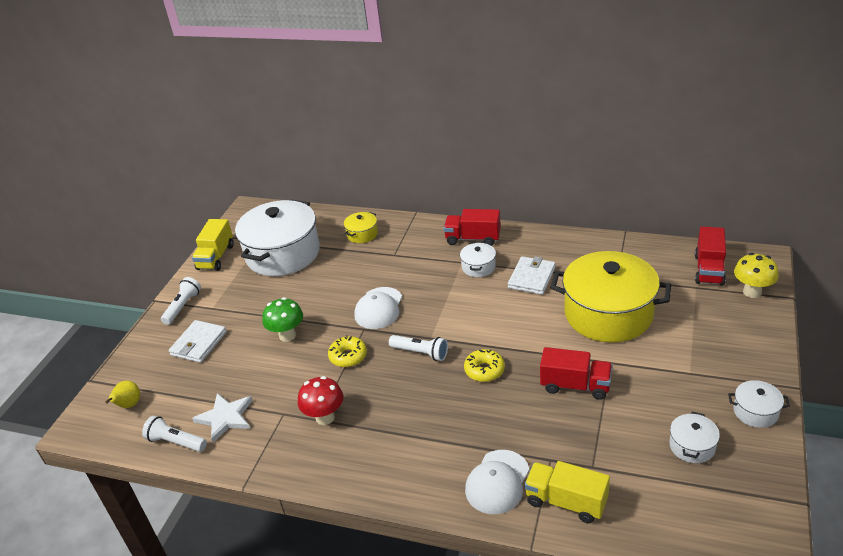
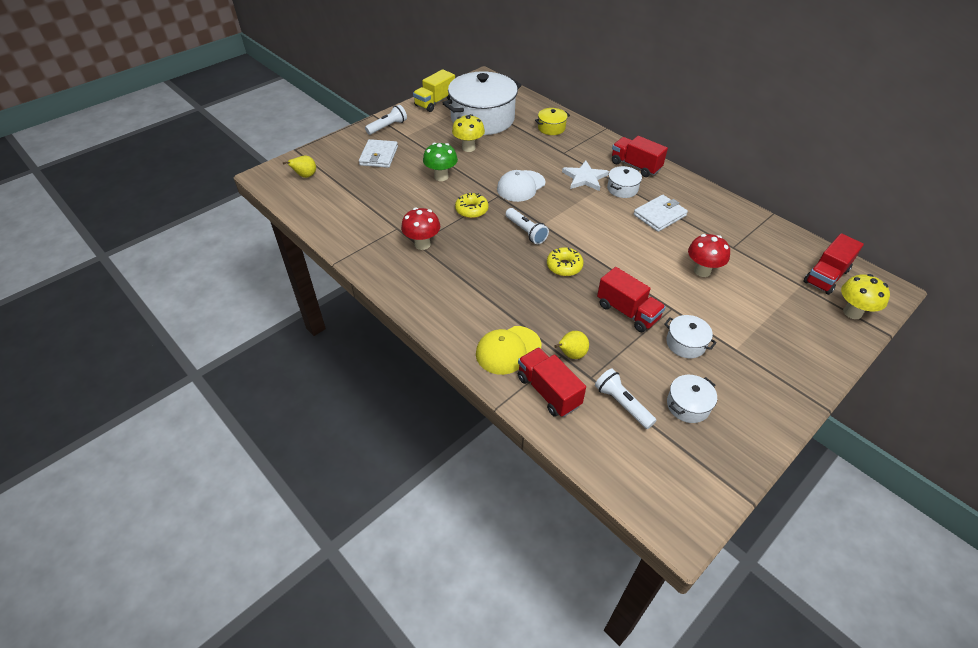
camera: 25 degrees right, 10 degrees up
(176, 442) = (315, 213): white flashlight -> white flashlight (622, 404)
(198, 343) = (379, 156): white wallet -> white wallet turned 45 degrees counterclockwise
(225, 418) = (357, 213): white star -> white star (584, 178)
(292, 291) = (468, 148): none -> yellow mushroom
(497, 482) = (508, 350): white cap -> yellow cap
(558, 454) = (571, 354): none -> yellow pear
(566, 501) = (548, 391): yellow truck -> red truck
(608, 314) = (702, 271): yellow pot -> red mushroom
(755, 412) = (769, 408): white pot -> white pot (685, 343)

